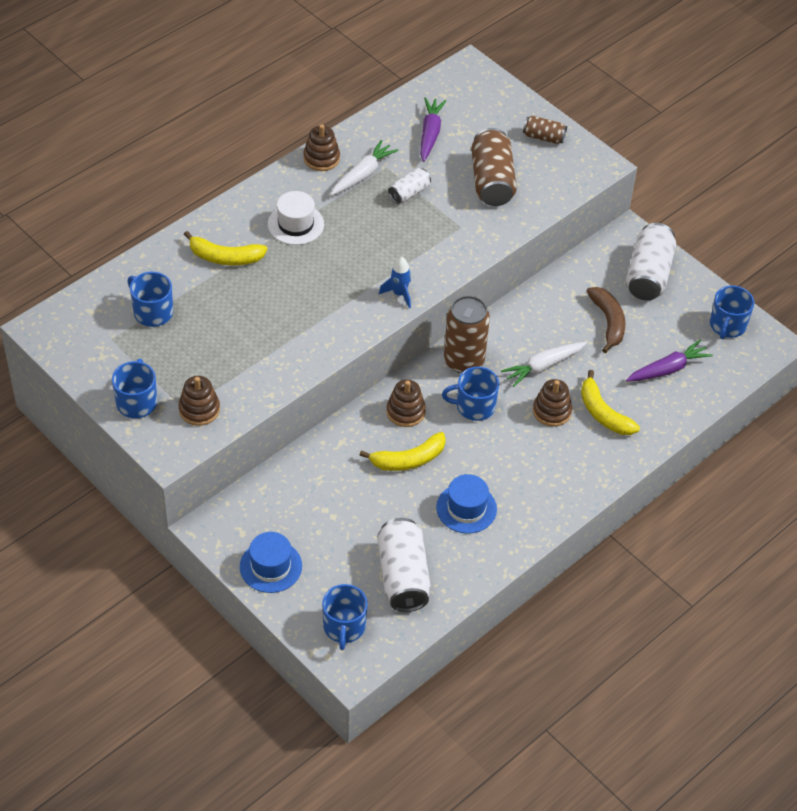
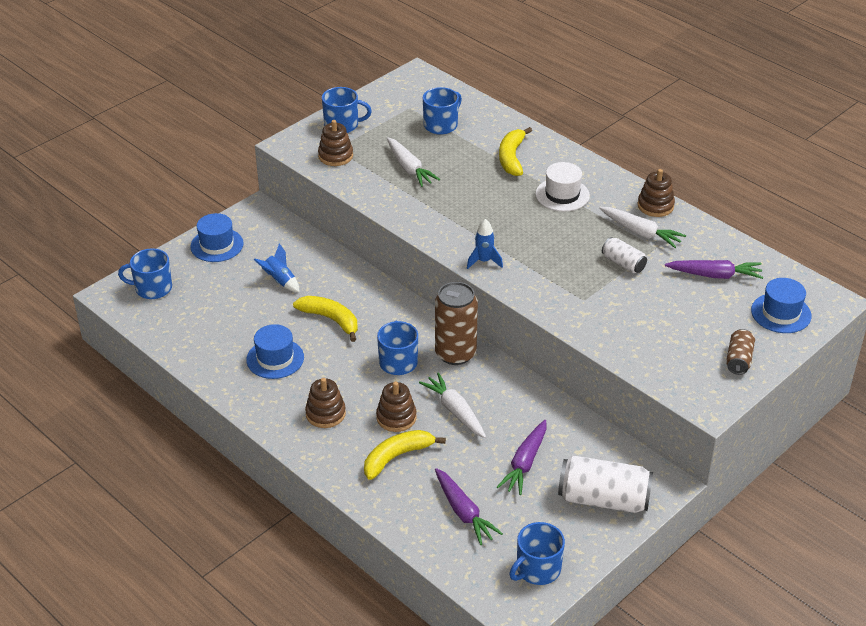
camera: 90 degrees right, 10 degrees down
(232, 344) = (409, 168): none -> white carrot
(340, 505) = (280, 281): none -> blue rocket
(403, 576) = (201, 320): white can -> none
(405, 412) = (388, 316): brown stacking toy -> brown stacking toy (325, 414)
(408, 460) = (331, 320): yellow banana -> yellow banana turned 150 degrees clockwise
(484, 101) = (781, 313): none -> blue hat
(492, 181) = (657, 321): brown can -> none
(608, 322) = (525, 463): brown banana -> purple carrot
(727, 325) = (537, 569): blue mug -> blue mug turned 60 degrees counterclockwise

